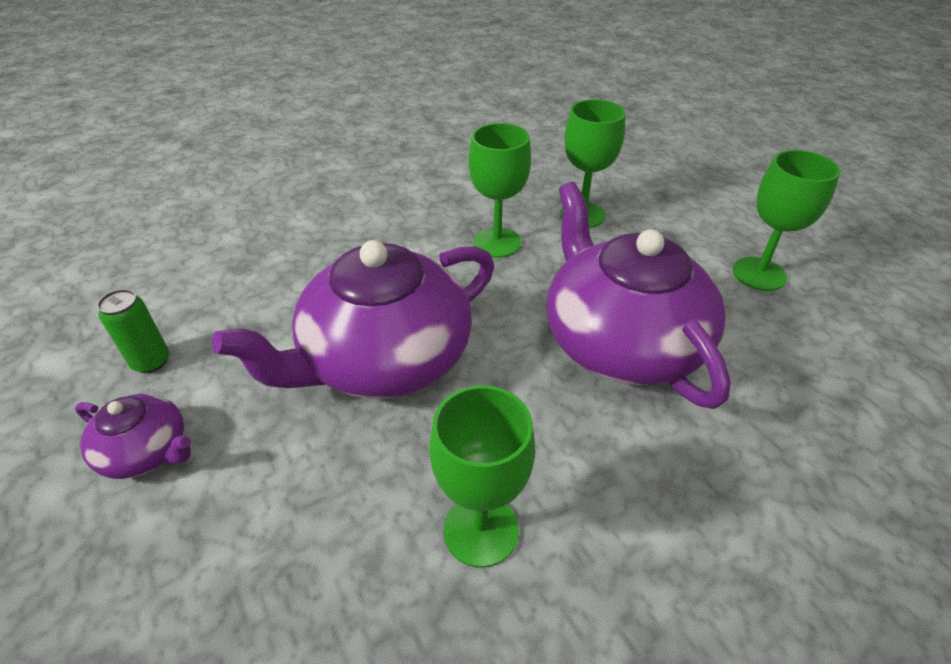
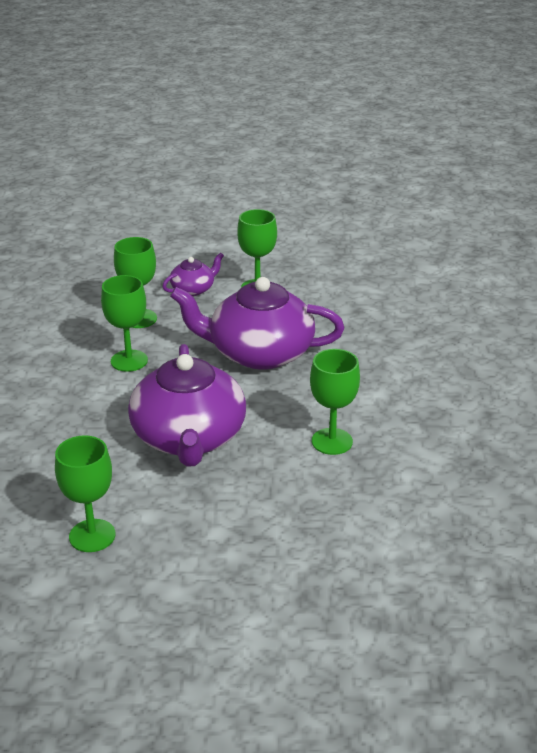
camera: 60 degrees left, 10 degrees down
(146, 451) = (176, 547): purple teapot -> purple teapot (193, 289)
(151, 362) = (92, 536): green can -> green goblet

